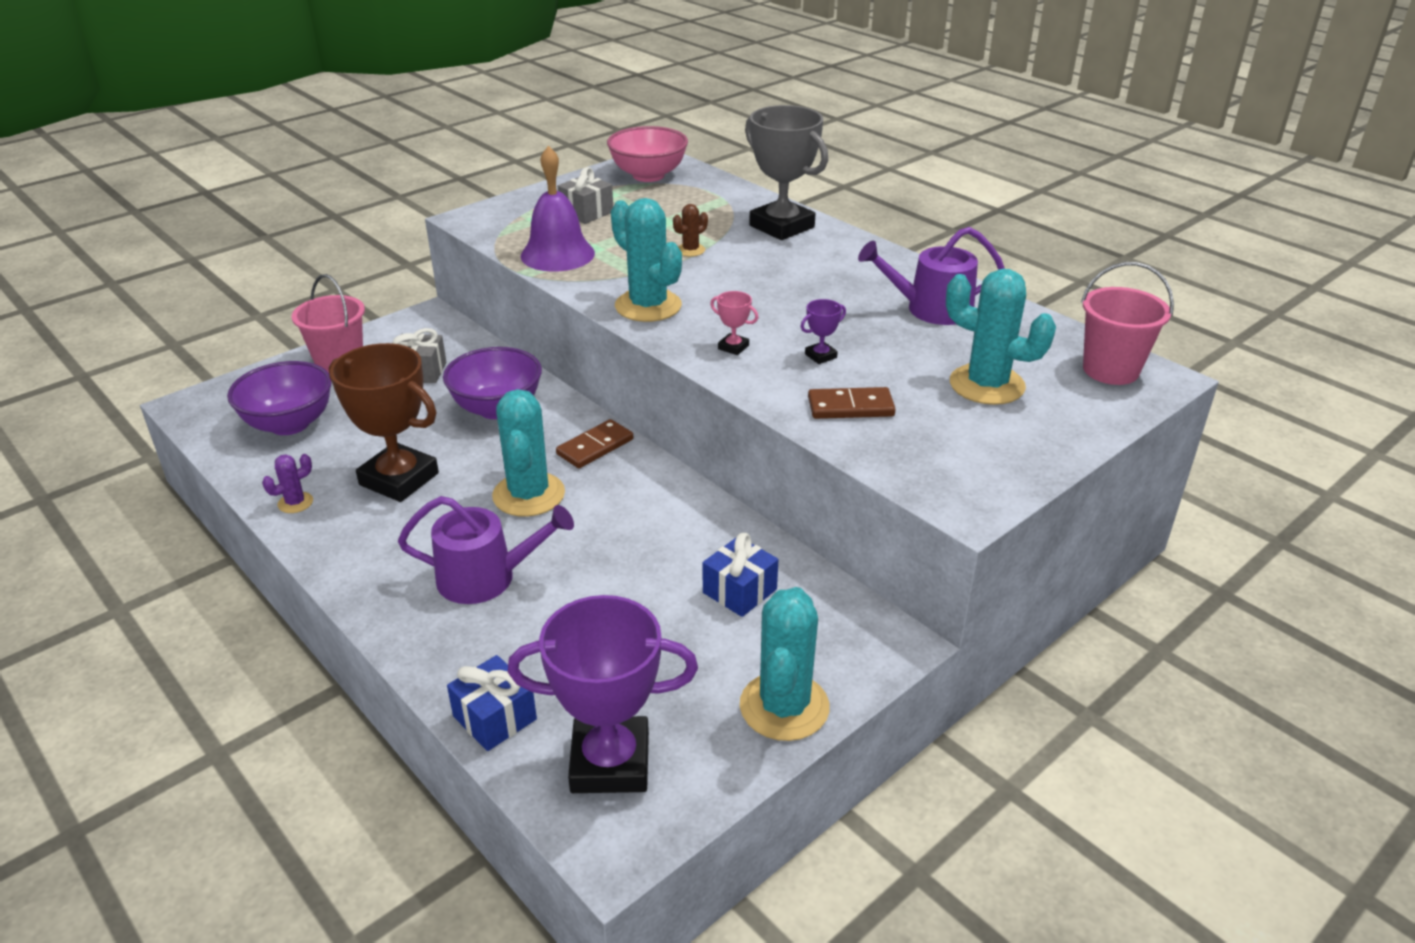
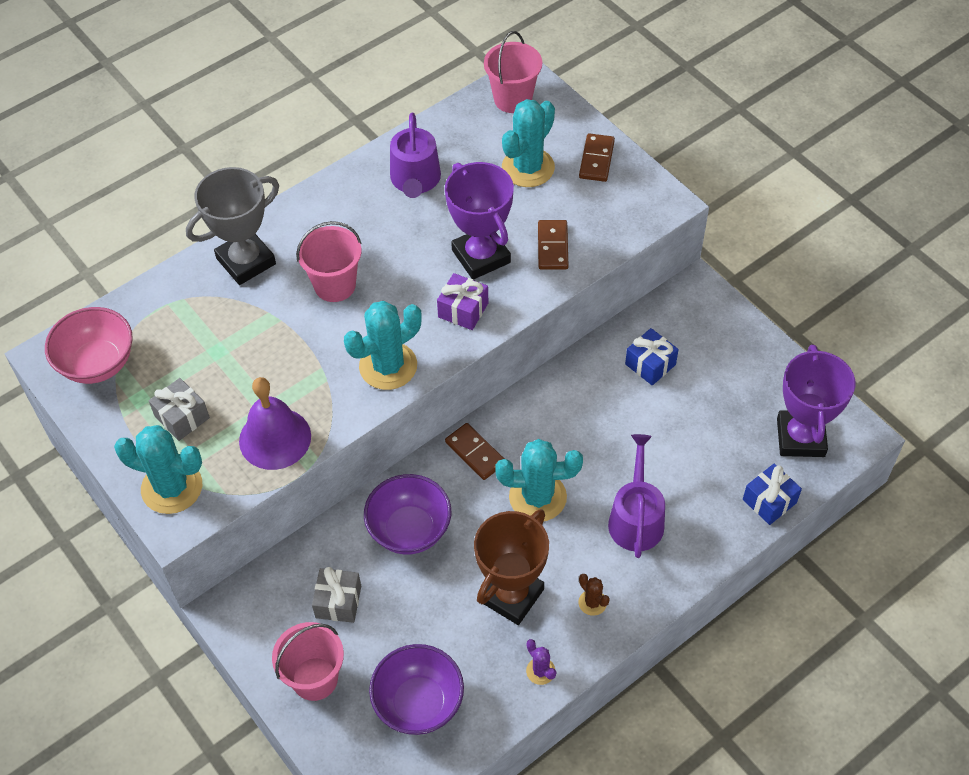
camera: 85 degrees left, 20 degrees up
(690, 250) = (284, 332): brown cactus -> brown cactus (592, 602)
(733, 347) = (463, 310): pink trophy -> purple gift
(758, 272) = (335, 285): none -> pink bucket
(784, 707) = (752, 348): turquoise cactus -> turquoise cactus (172, 487)
(820, 356) = (481, 256): purple trophy -> purple trophy, size x2.45
(1028, 440) = (596, 159): none -> brown domino

